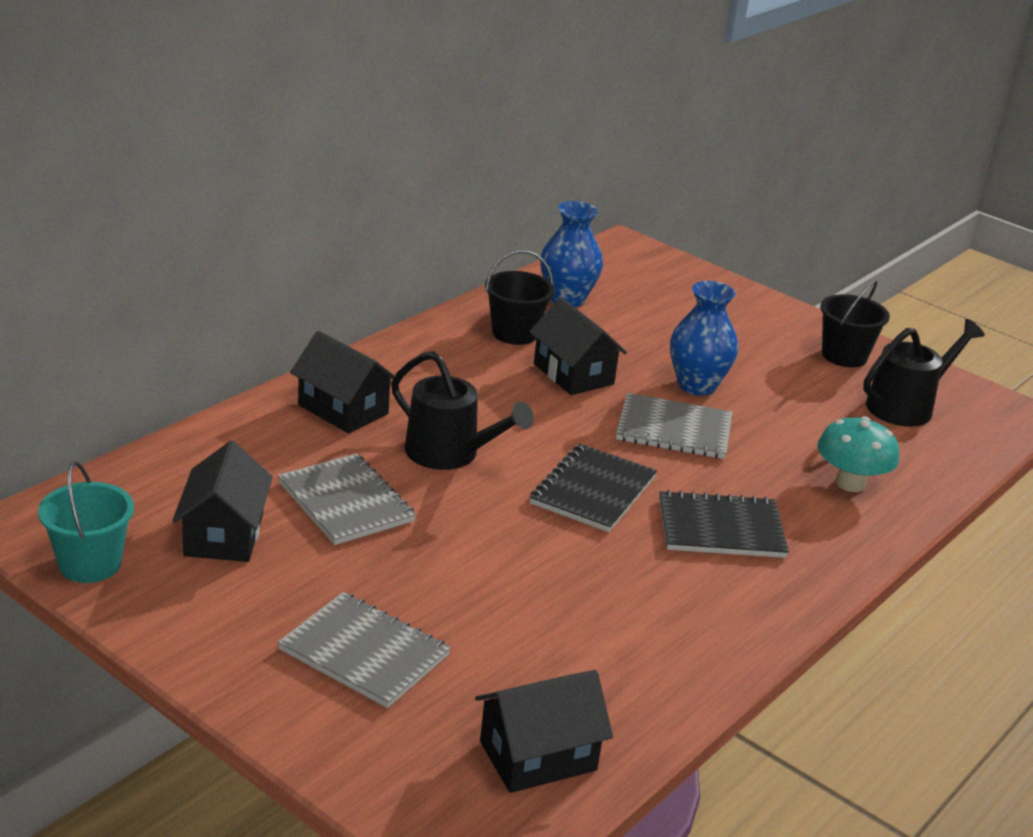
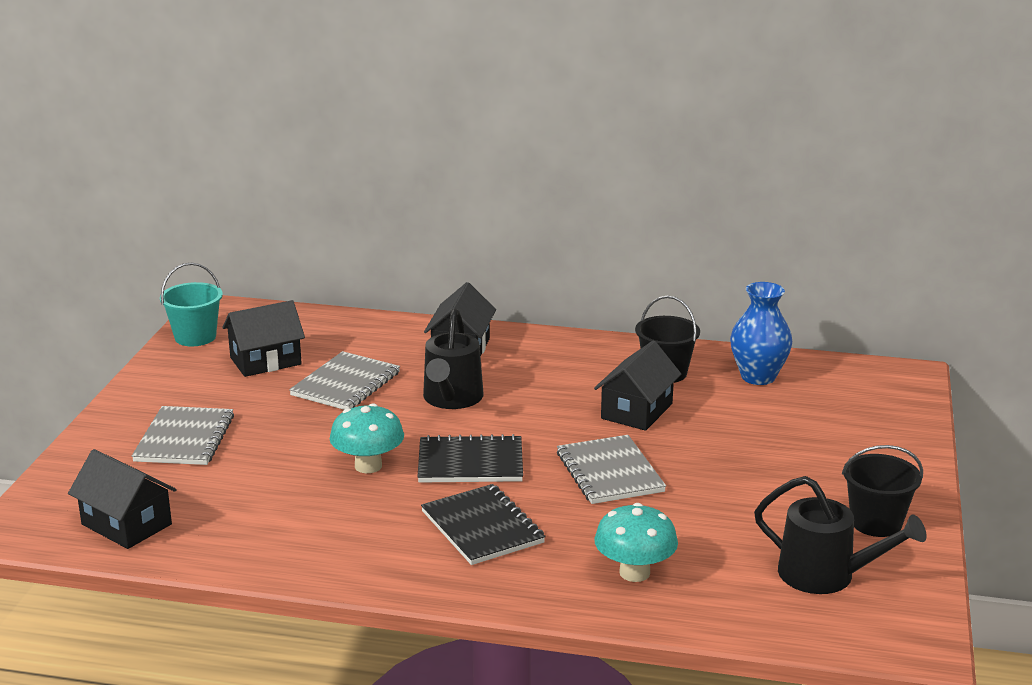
camera: 65 degrees right, 5 degrees down
(546, 550) = (368, 466): none -> turquoise mushroom
(696, 385) = (699, 465): blue vase -> none

